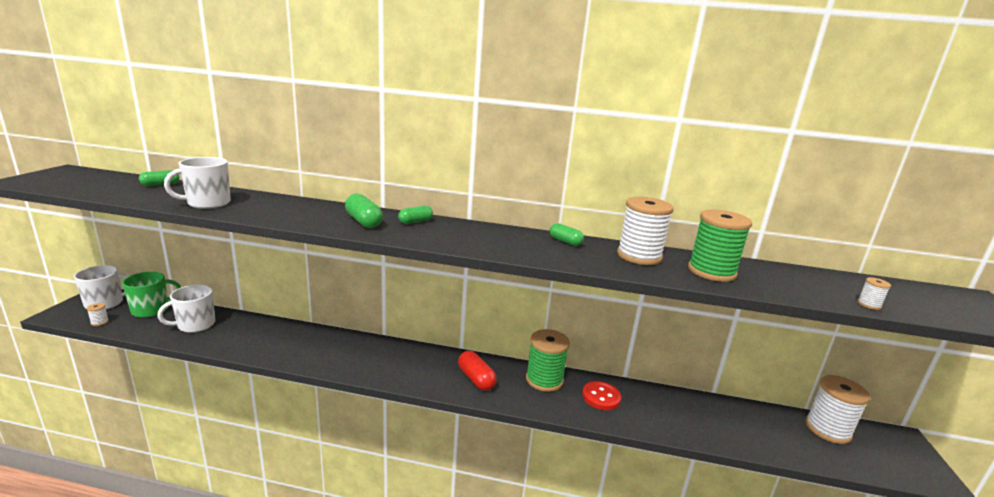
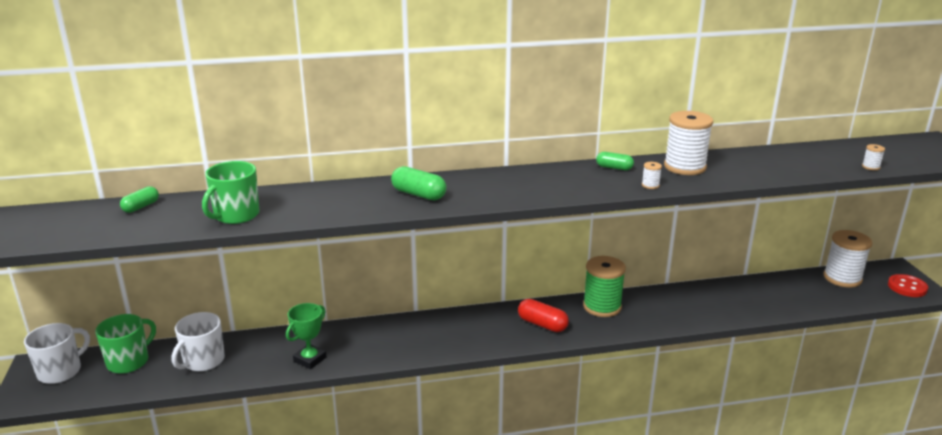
camera: 20 degrees left, 5 degrees up
(99, 322) = (86, 392): white spool -> white spool (650, 185)
(207, 203) = (236, 215): white mug -> green mug
(265, 347) = (310, 359): none -> green trophy
(415, 221) = (464, 182): green capsule -> none
(601, 397) = (660, 306): red button -> red button (907, 287)
(711, 272) = (749, 167): green spool -> none

